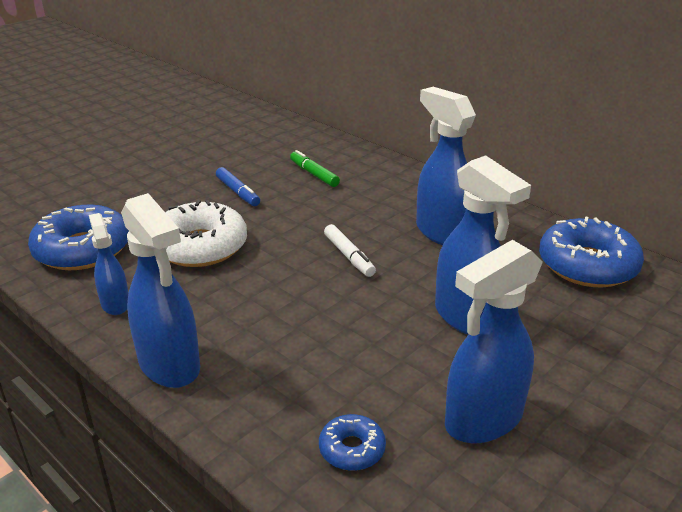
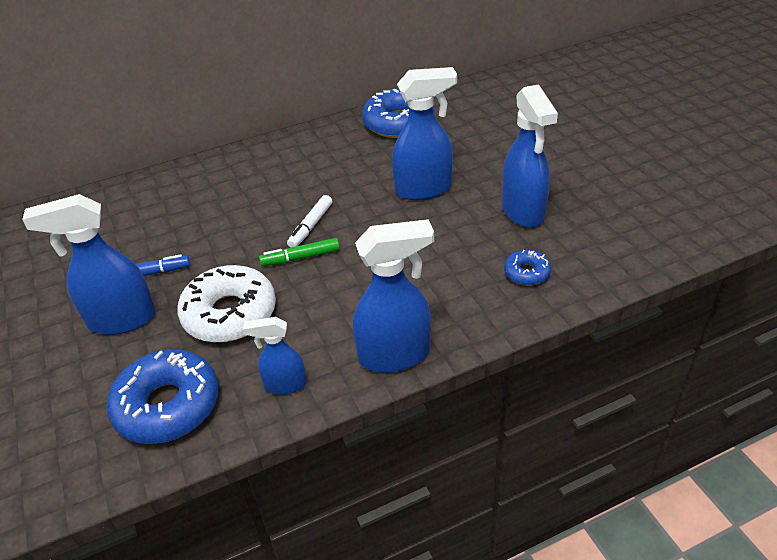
camera: 65 degrees left, 10 degrees up
(314, 174) = (161, 218): green marker -> green marker (301, 257)
(349, 256) = (311, 226): white marker -> white marker turned 120 degrees clockwise
(441, 232) = (313, 171): blue spray bottle -> blue spray bottle (121, 320)

